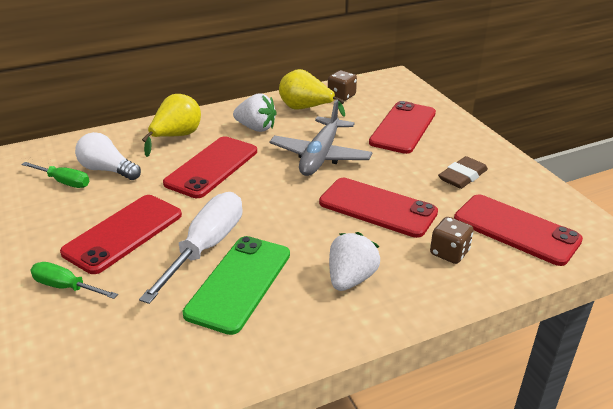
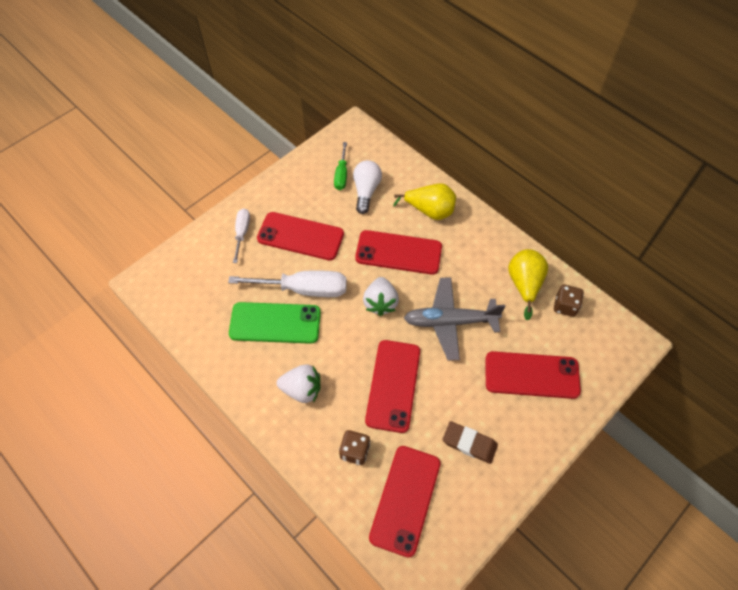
camera: 70 degrees right, 25 degrees up
(66, 287) = (242, 233): green screwdriver -> white screwdriver
(256, 128) = (471, 259): white strawberry -> white strawberry (380, 303)

